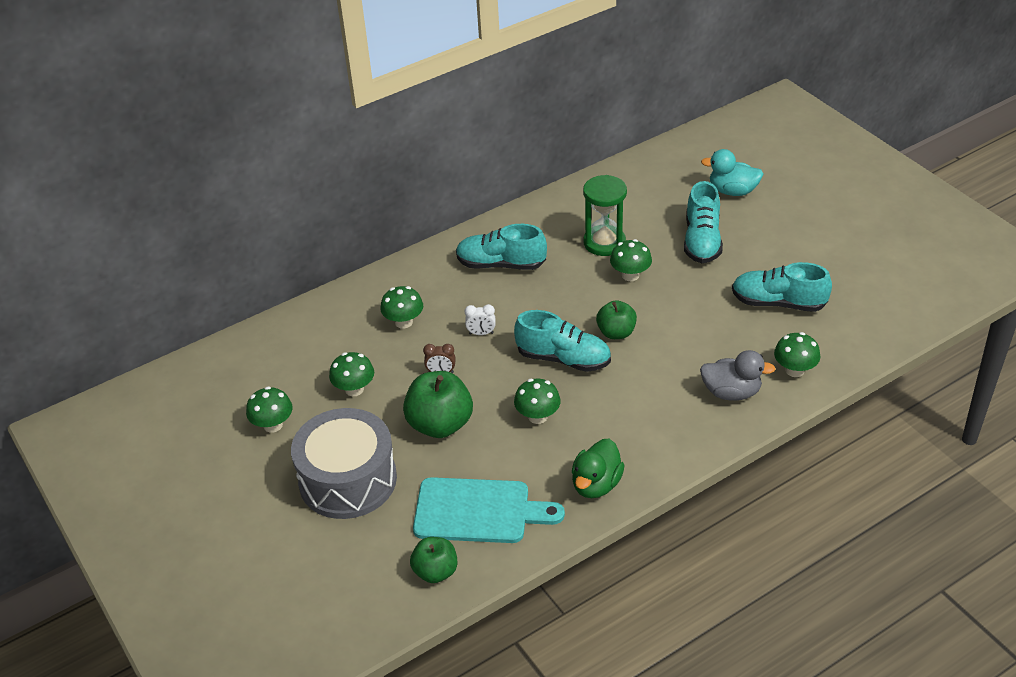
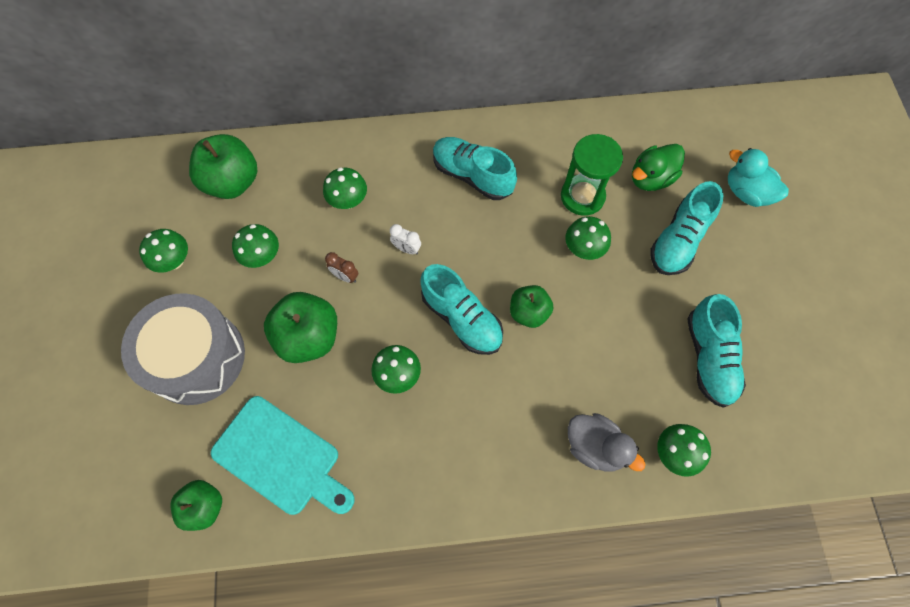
camera: 25 degrees right, 25 degrees up
(285, 351) = (232, 182): none -> green apple
(596, 484) = (401, 487): green duck -> green duck (651, 178)
(778, 303) = (709, 358): turquoise shoe -> turquoise shoe turned 135 degrees counterclockwise

